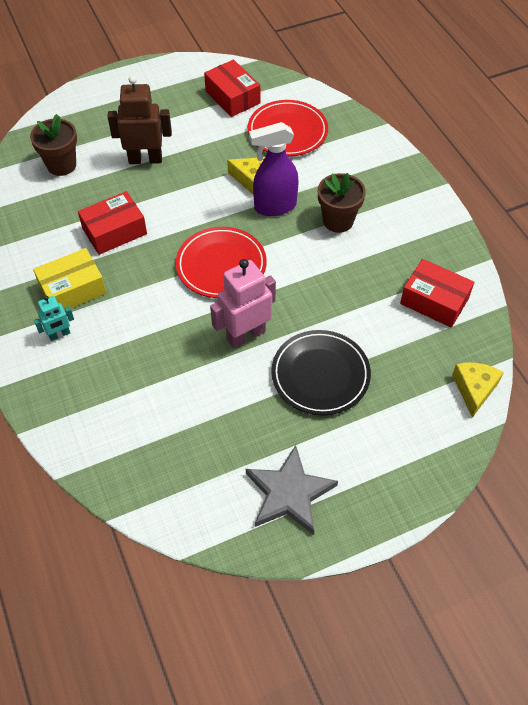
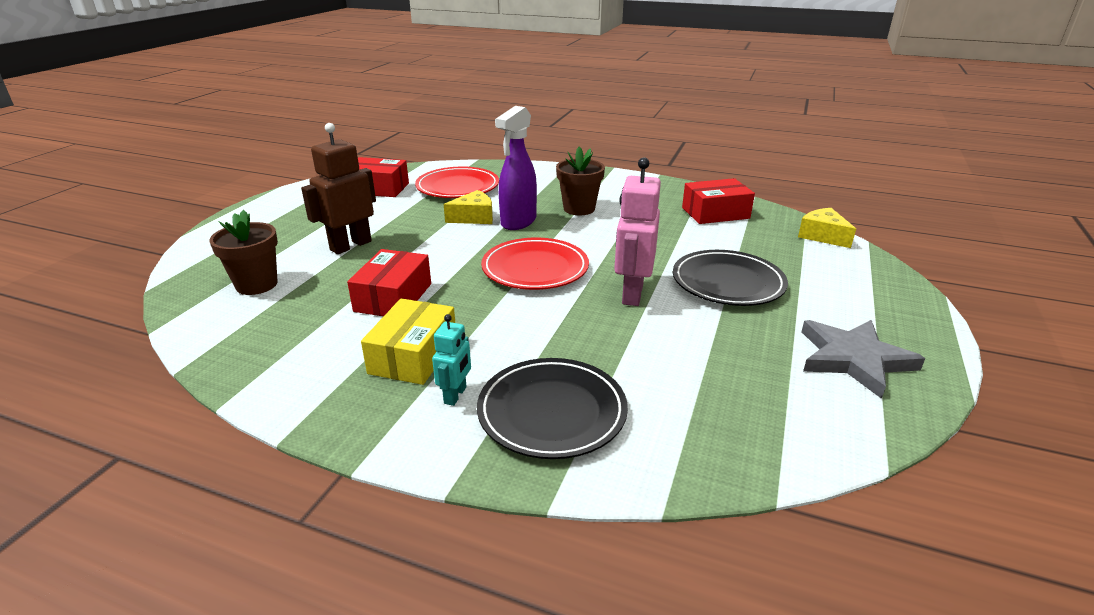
camera: 45 degrees left, 25 degrees down
(86, 383) = (552, 412): none -> black plate

